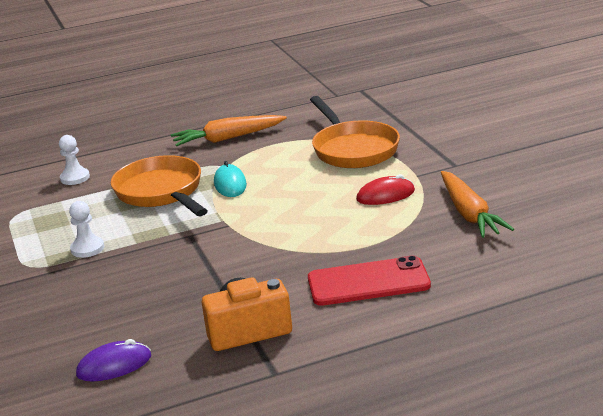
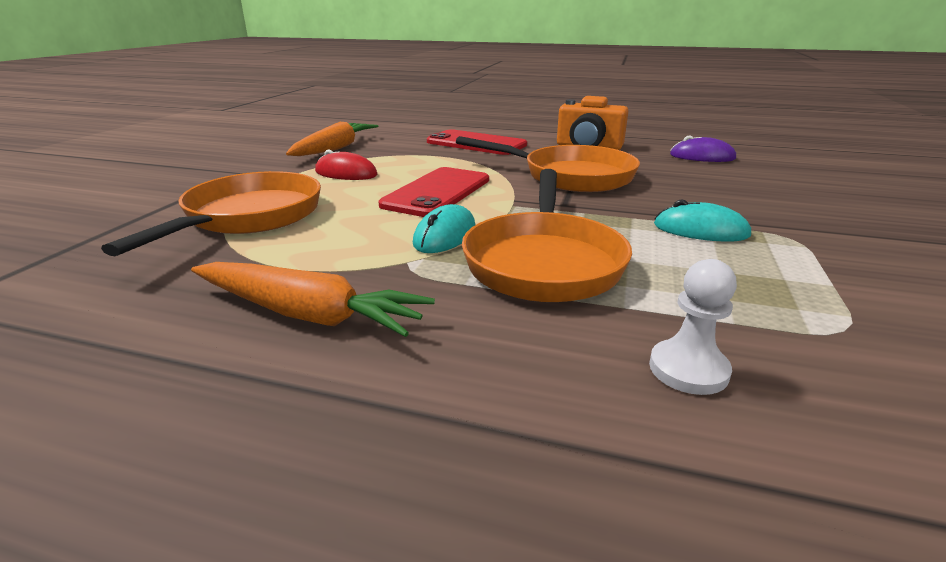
camera: 145 degrees left, 0 degrees up
(87, 248) = (700, 230): white pawn -> turquoise mouse
(216, 268) = (570, 176): none -> orange pan
(287, 208) = (437, 192): none -> red phone

